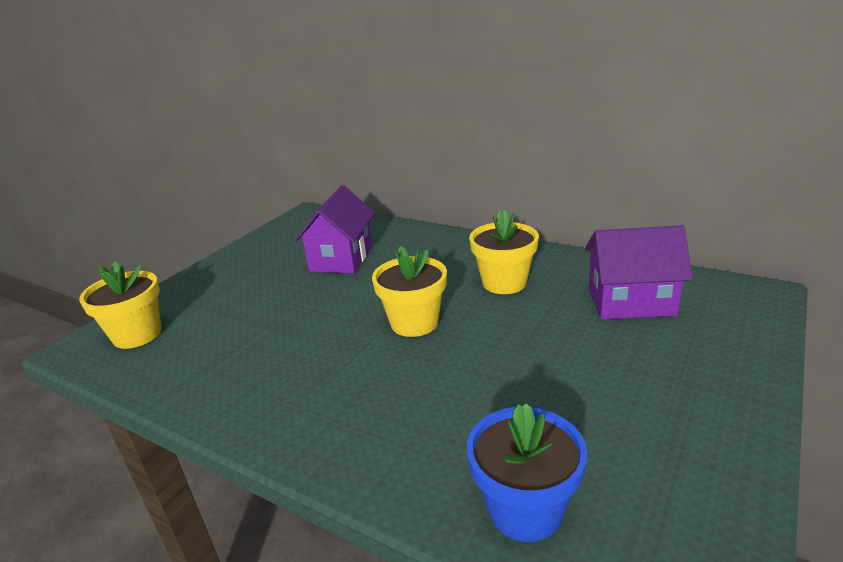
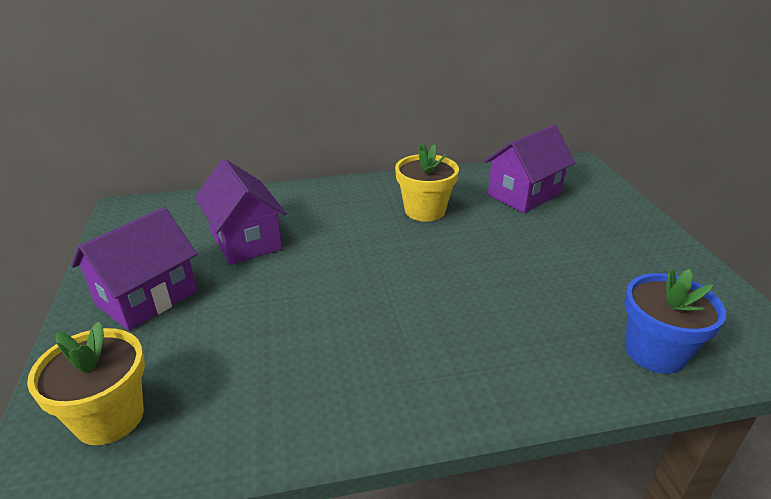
camera: 45 degrees left, 5 degrees up
(241, 274) = (147, 298): none -> purple house
(414, 323) = (404, 268): yellow flower pot -> none

